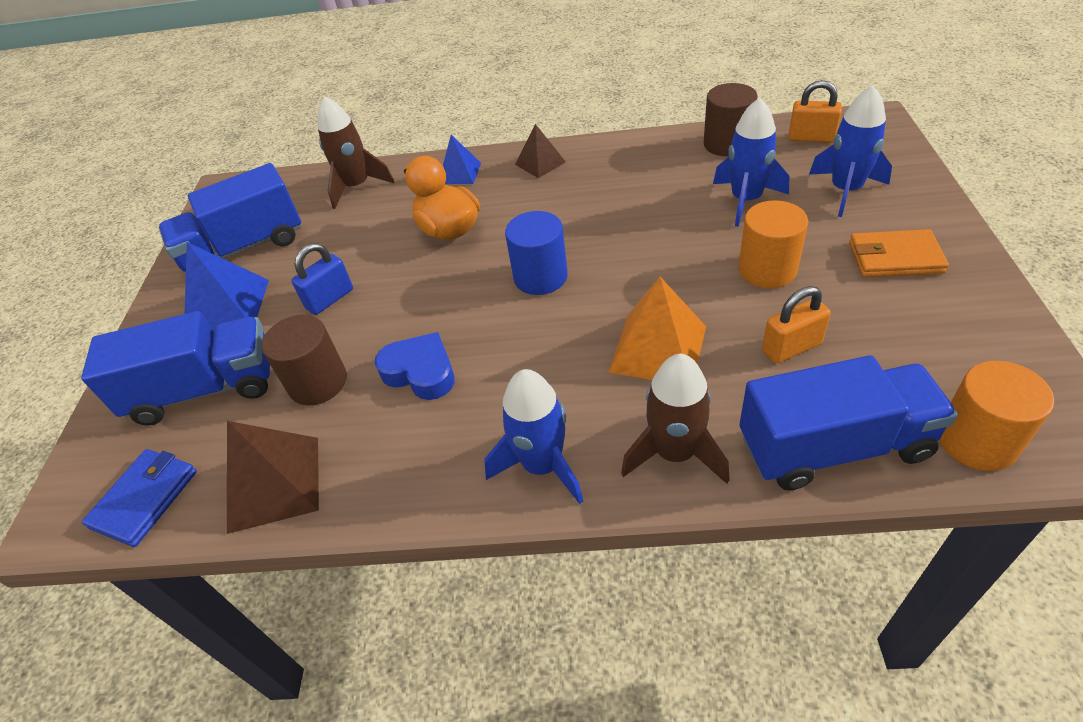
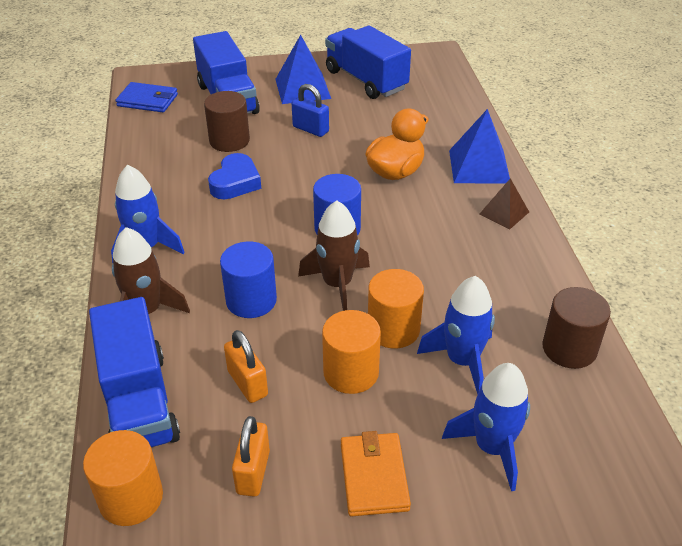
camera: 75 degrees right, 5 degrees down
(274, 483) = (150, 141): brown pyramid -> none
(357, 187) = (449, 115): brown rocket -> brown rocket (337, 284)
(459, 173) = (479, 166): blue pyramid -> blue pyramid, size x1.66
(658, 348) = (251, 300): orange pyramid -> blue cylinder
(705, 240) = (393, 329): none -> orange cylinder
(811, 138) = (600, 426): orange padlock -> orange padlock (253, 472)

